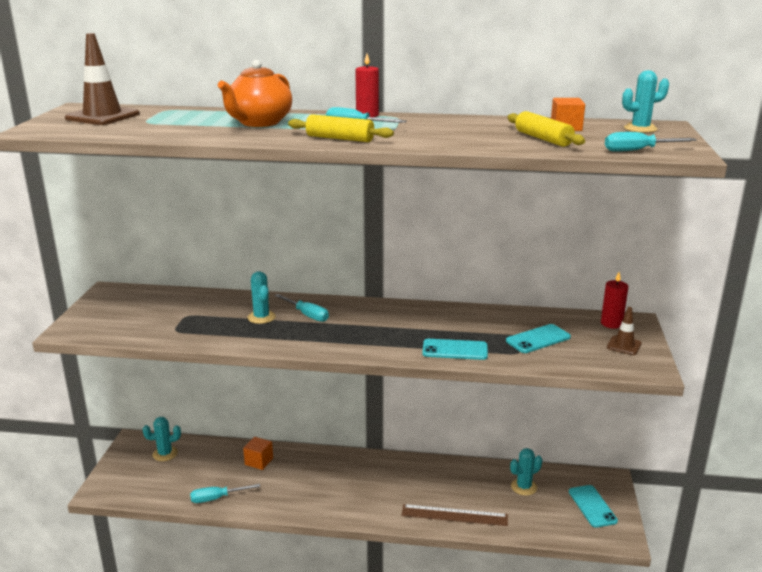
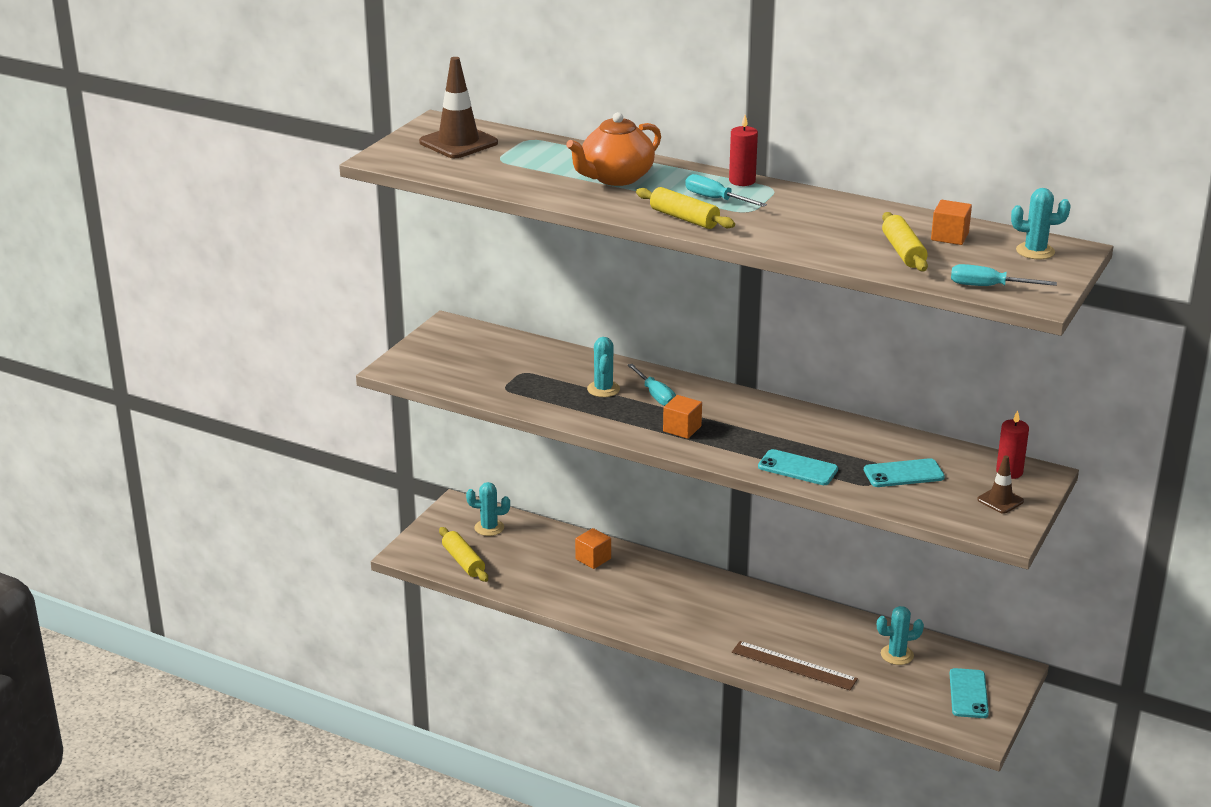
camera: 20 degrees right, 5 degrees up
(151, 487) = (463, 561): none -> yellow rolling pin
(217, 498) = (531, 589): turquoise screwdriver -> none
(343, 336) = (682, 429): none -> orange cube

